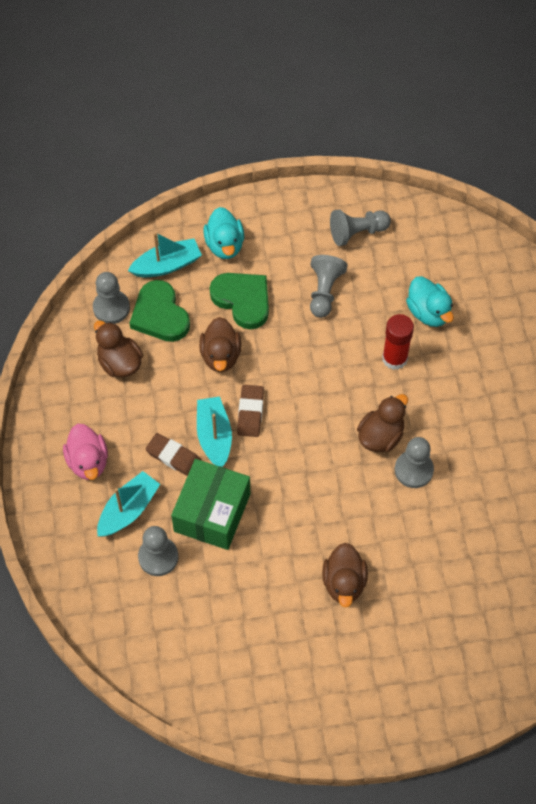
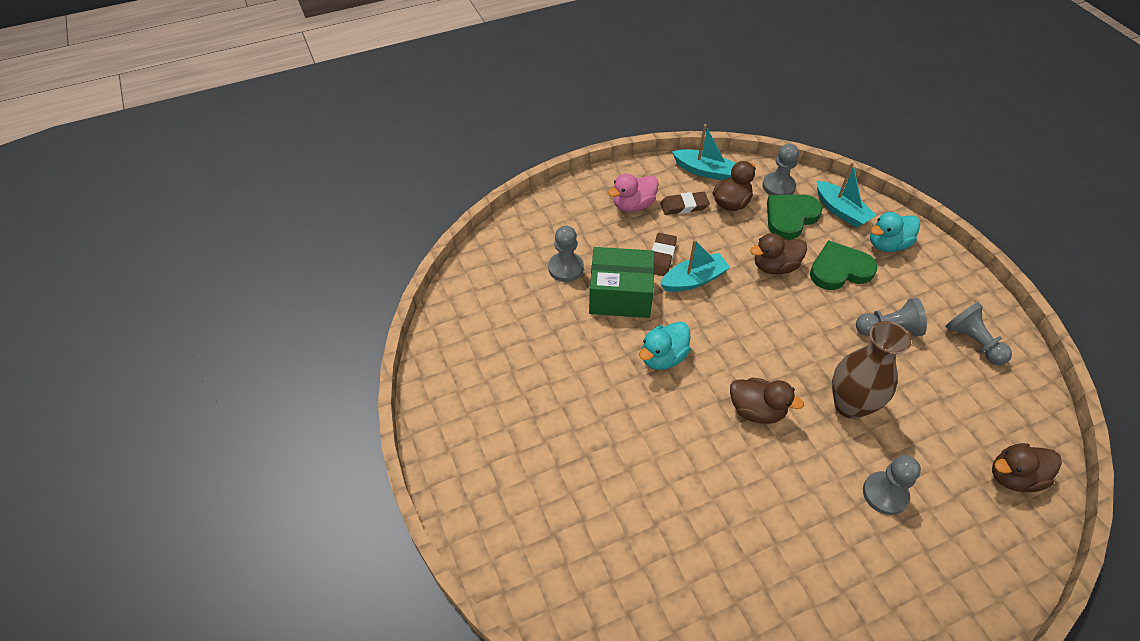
camera: 75 degrees right, 10 degrees down
(128, 510) = (601, 239): turquoise boat -> turquoise boat (704, 171)
(242, 300) = (839, 269): green heart -> green heart turned 135 degrees counterclockwise
(250, 412) = (729, 300): brown eraser -> brown eraser (684, 206)
(344, 583) = (587, 411): brown duck -> brown duck (1013, 477)
(394, 358) = (850, 405): red glue stick -> brown vase
(413, 470) = (732, 448): grey pawn -> grey pawn (885, 494)
(428, 312) = (922, 425): turquoise duck -> turquoise duck (663, 357)

